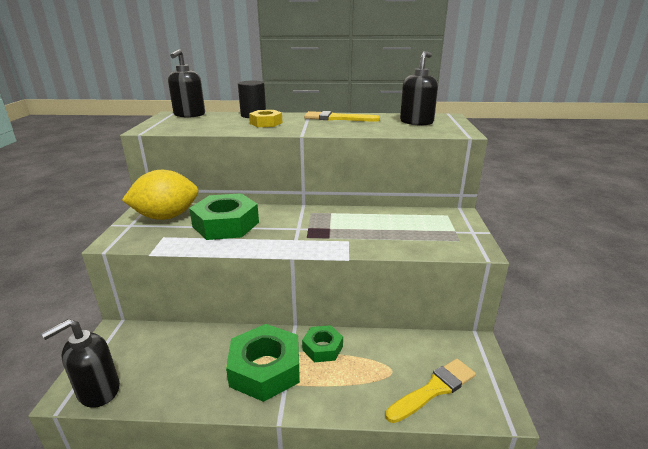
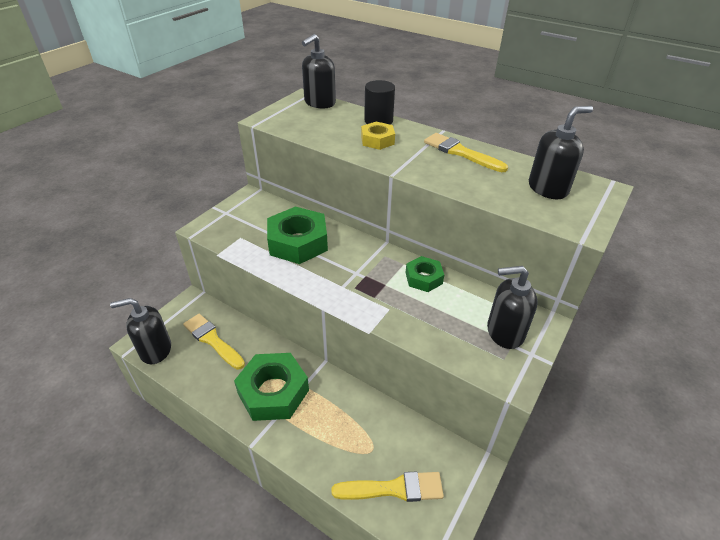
camera: 30 degrees right, 15 degrees up
(164, 354) = (212, 340): none -> yellow brush
(166, 217) = (258, 213): yellow lemon -> none
(322, 348) = (331, 396): green nut -> green nut (423, 278)
(443, 227) = (504, 332): none -> black soap dispenser

